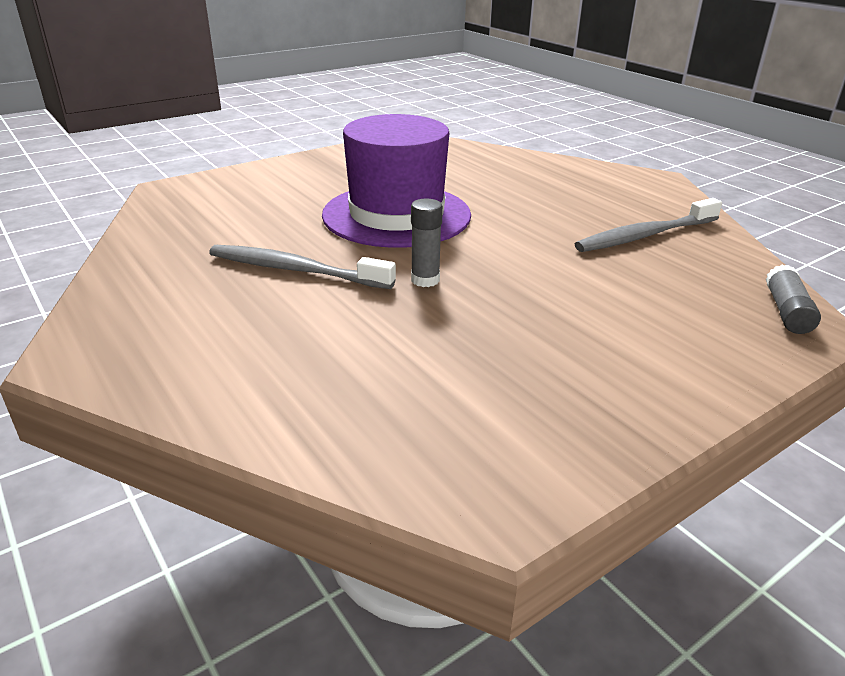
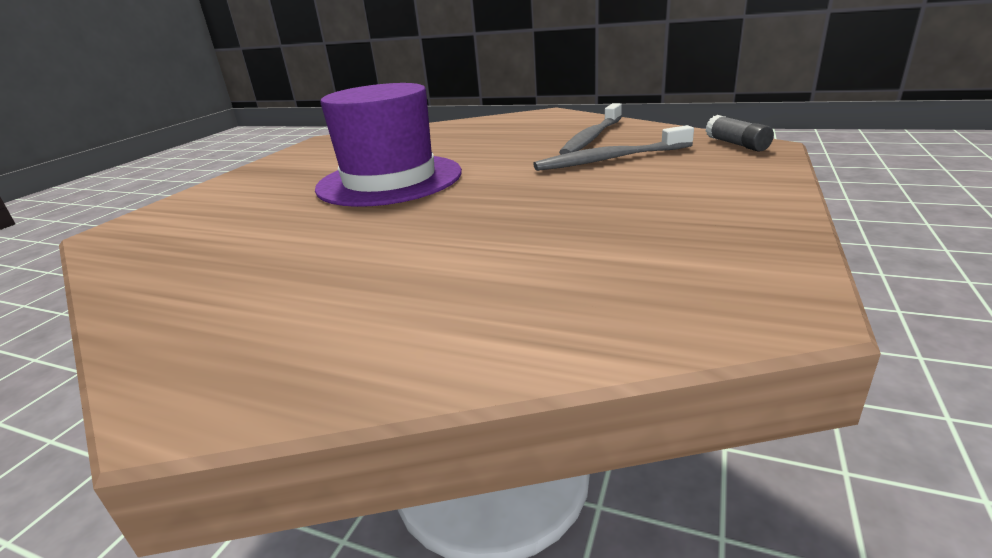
camera: 30 degrees left, 5 degrees down
(296, 270) = (352, 239): grey toothbrush -> grey toothbrush (610, 159)
(425, 280) = (481, 206): grey glue stick -> none

